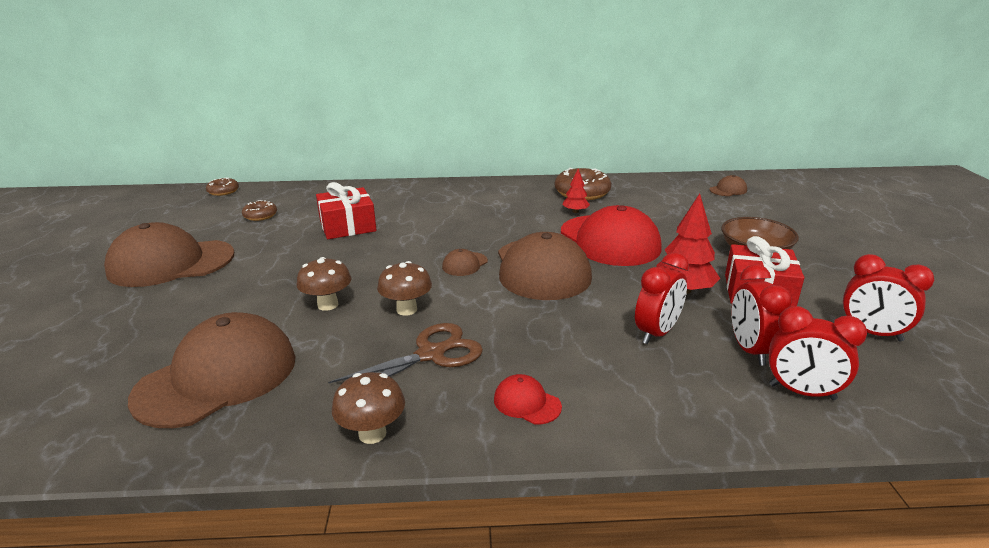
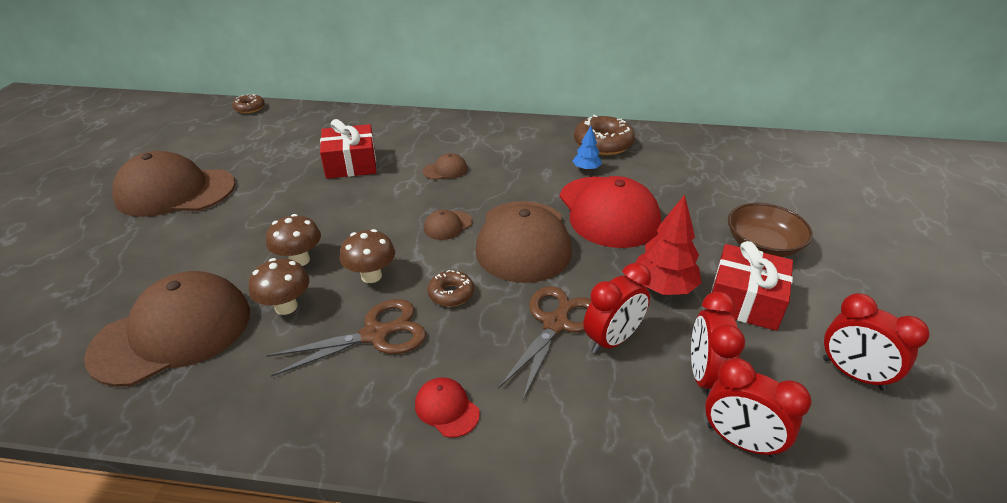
camera: 10 degrees right, 10 degrees up
(260, 215) = (274, 142): brown donut -> brown donut (451, 294)
(372, 434) = (288, 422): brown mushroom -> brown mushroom (286, 307)
(575, 211) = (586, 169): red tree -> blue tree
(600, 326) = (556, 323): none -> brown scissors
(728, 190) = (766, 156): brown cap -> brown cap (445, 170)

